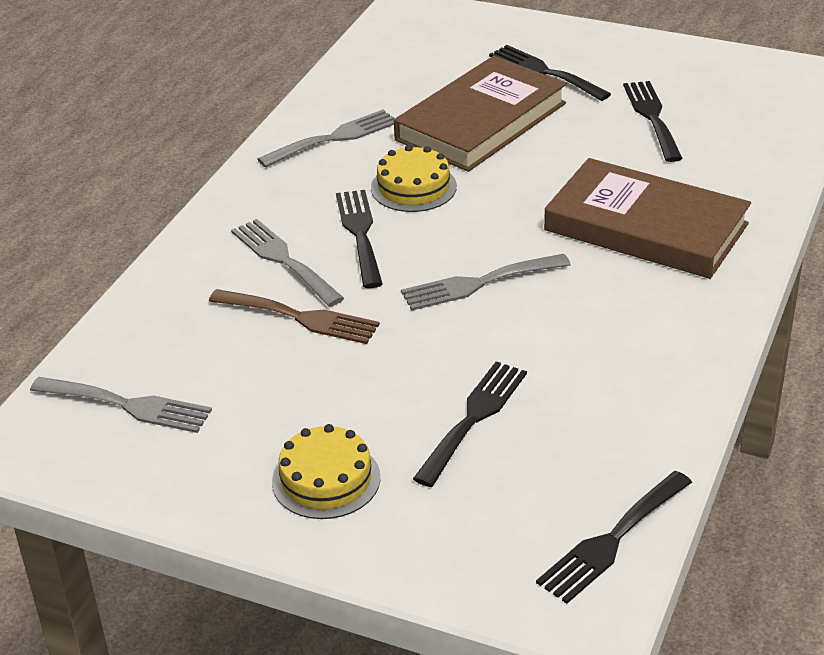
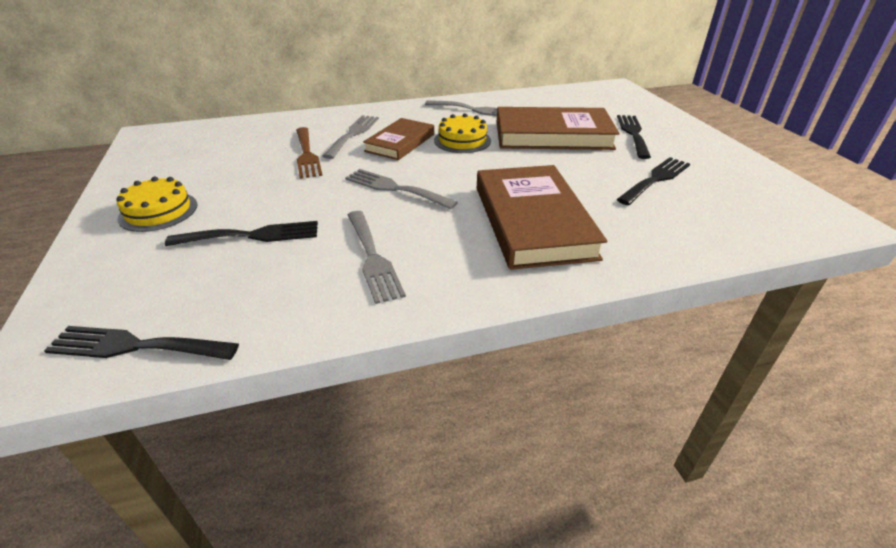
camera: 50 degrees right, 0 degrees up
(128, 405) = (195, 143): grey fork -> grey fork (373, 258)
(360, 233) = (400, 143): black fork -> brown book

